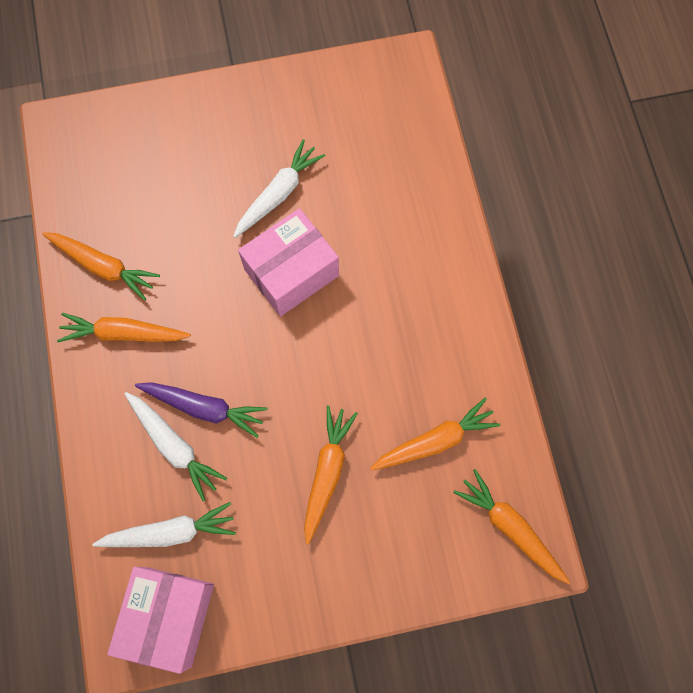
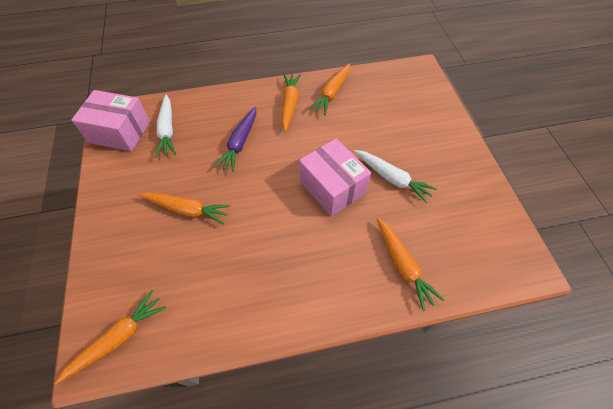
camera: 90 degrees right, 15 degrees down
(174, 446) = (218, 130): white carrot -> none
(435, 440) = (198, 282): orange carrot -> orange carrot (403, 265)

